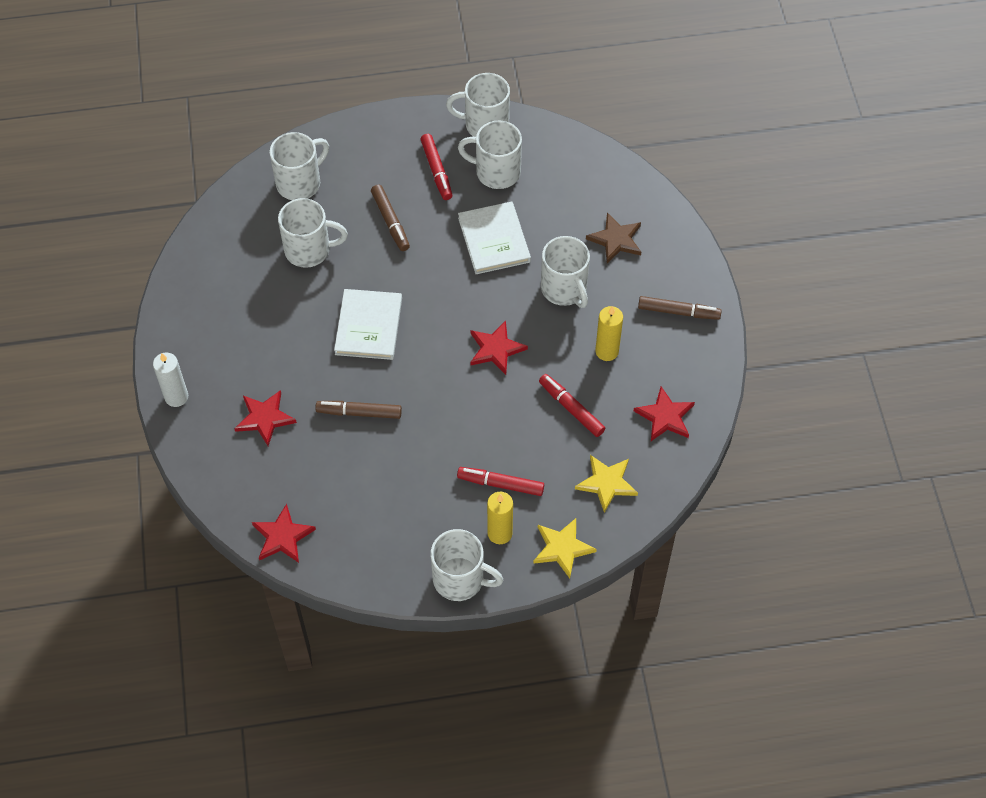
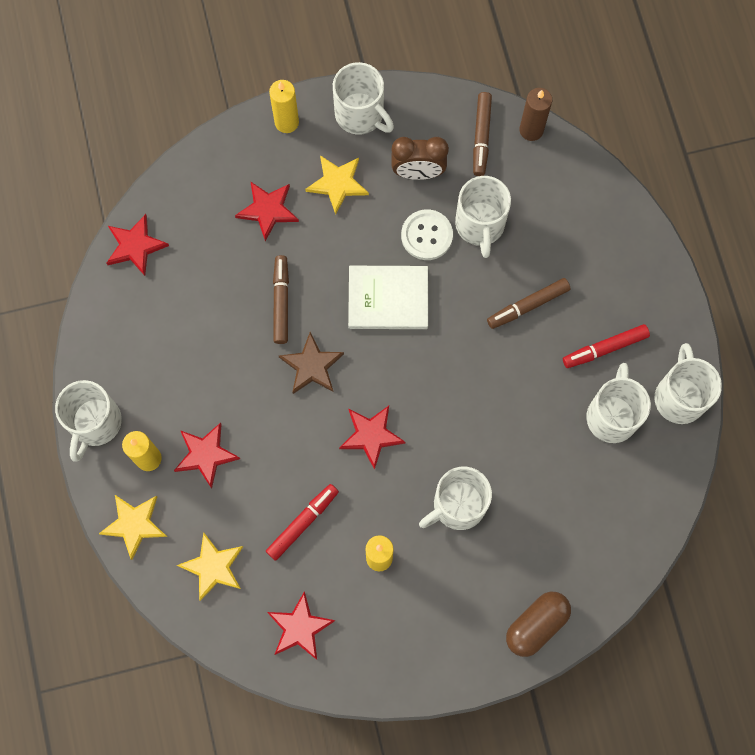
camera: 85 degrees right, 15 degrees up
(176, 397) = (286, 122): white candle -> yellow candle
(224, 203) = (531, 130): none -> brown candle
(248, 358) = (338, 183): none -> yellow star
(249, 293) = (418, 172): none -> brown clock
(300, 183) = (568, 203): white mug -> white mug (360, 114)
(312, 291) = (426, 235): none -> white button
(494, 240) = (516, 421): white book -> none
(500, 484) = (205, 454): red marker -> red star
(616, 240) = (532, 560): brown star -> brown star (312, 366)
(670, 242) = (536, 625): none -> brown capsule
(678, 312) = (439, 638): brown marker -> brown marker (481, 137)

